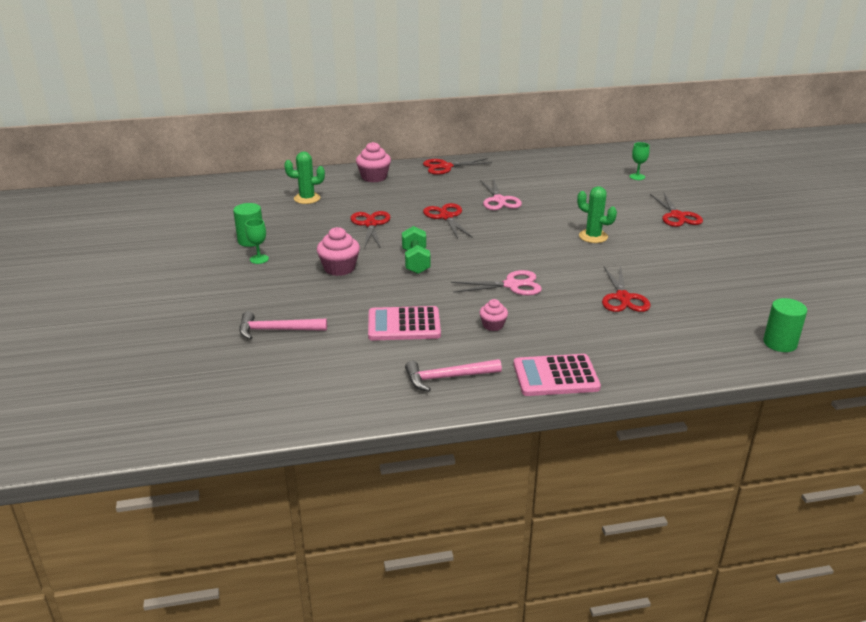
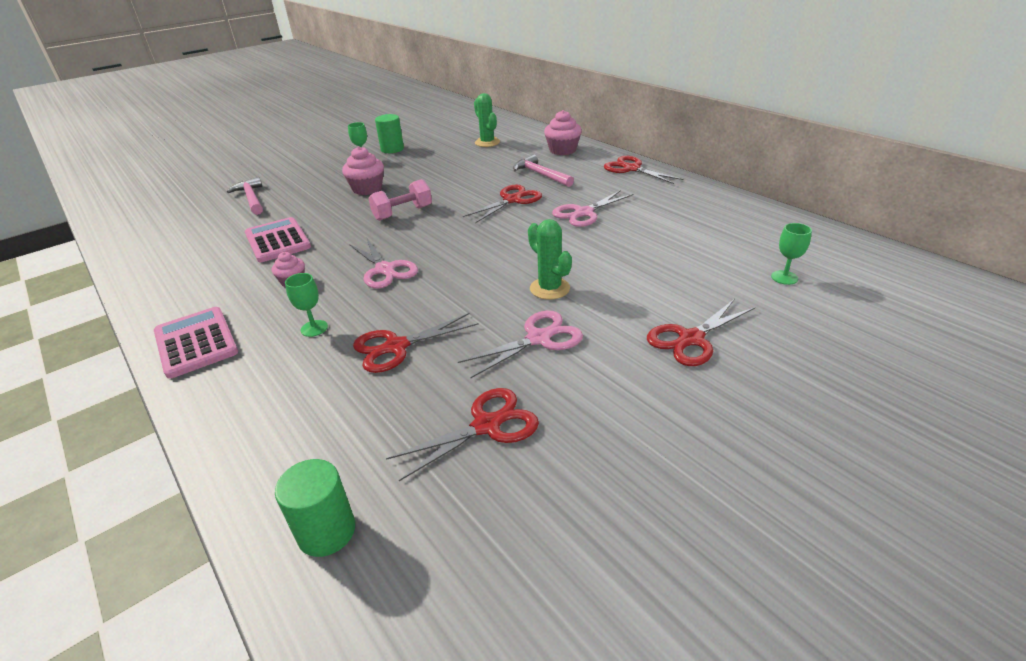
camera: 65 degrees right, 5 degrees up
(370, 224) = (462, 176): red scissors -> red scissors (487, 425)
(415, 261) = (403, 213): green dumbbell -> pink dumbbell
(447, 377) = (187, 285): pink hammer -> pink hammer (541, 174)
(575, 324) = (314, 328): none -> green goblet
(593, 236) = (549, 288): green cactus -> green cactus turned 45 degrees counterclockwise
(647, 253) = (539, 338): none -> pink scissors

